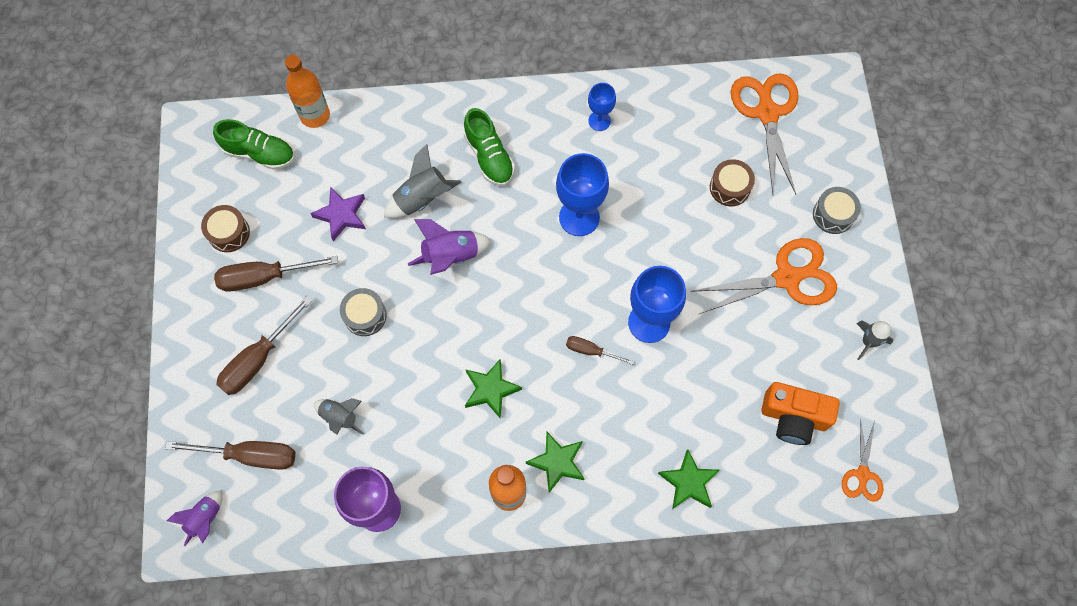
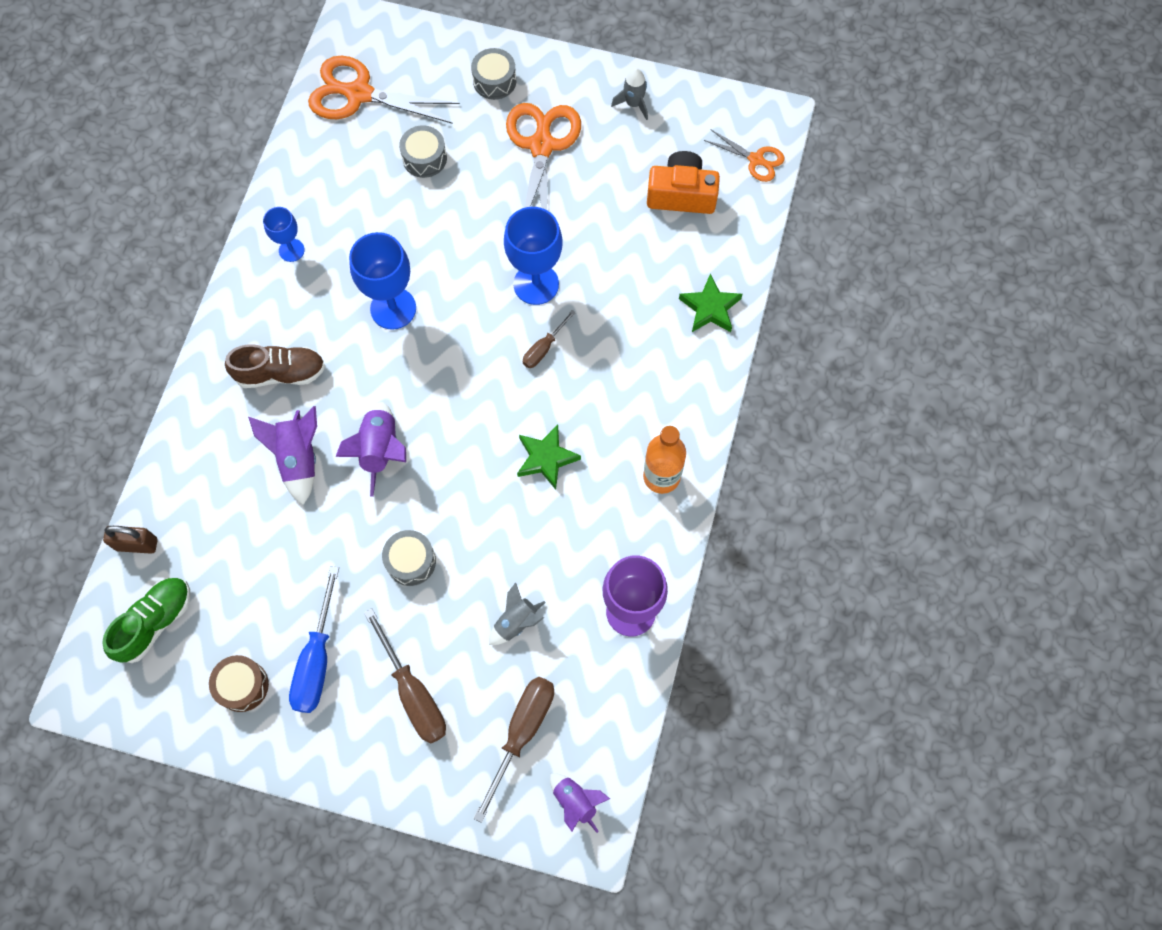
camera: 70 degrees left, 0 degrees up
(264, 277) = (317, 659): brown screwdriver -> blue screwdriver
(315, 115) = (137, 544): orange bottle -> brown padlock
(341, 215) = (278, 551): purple star -> none
(422, 199) = (298, 458): grey rocket -> purple rocket
(489, 156) = (280, 373): green shoe -> brown shoe
(557, 462) = (646, 420): green star -> none
(729, 187) = (424, 158): brown drum -> grey drum
(793, 417) = (681, 194): orange camera -> orange camera turned 120 degrees counterclockwise

